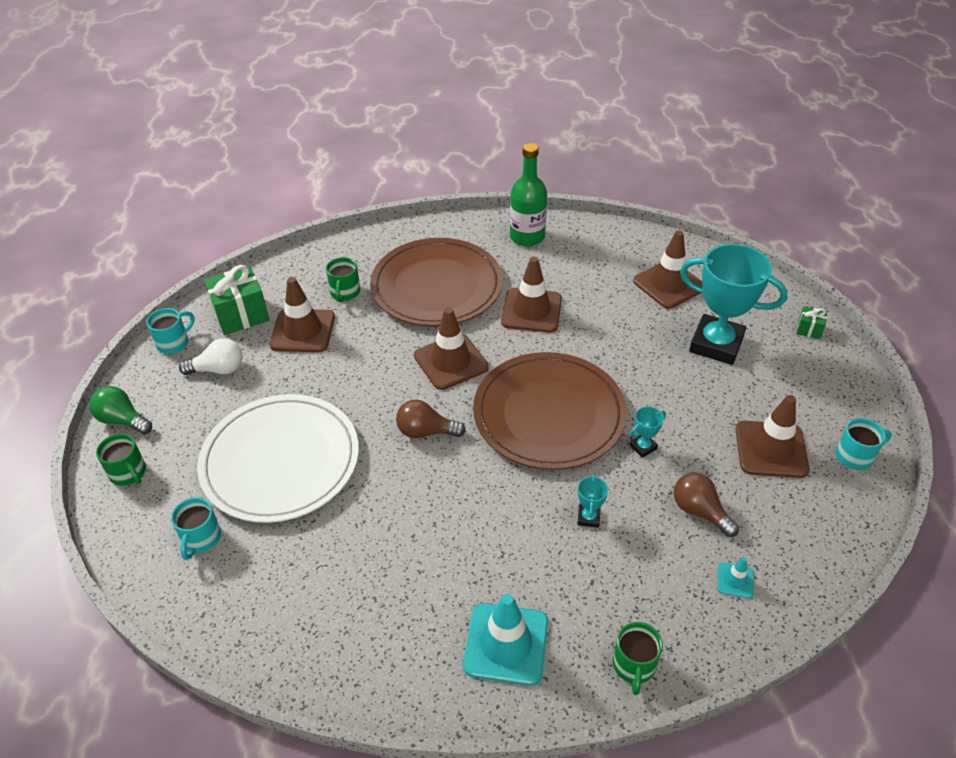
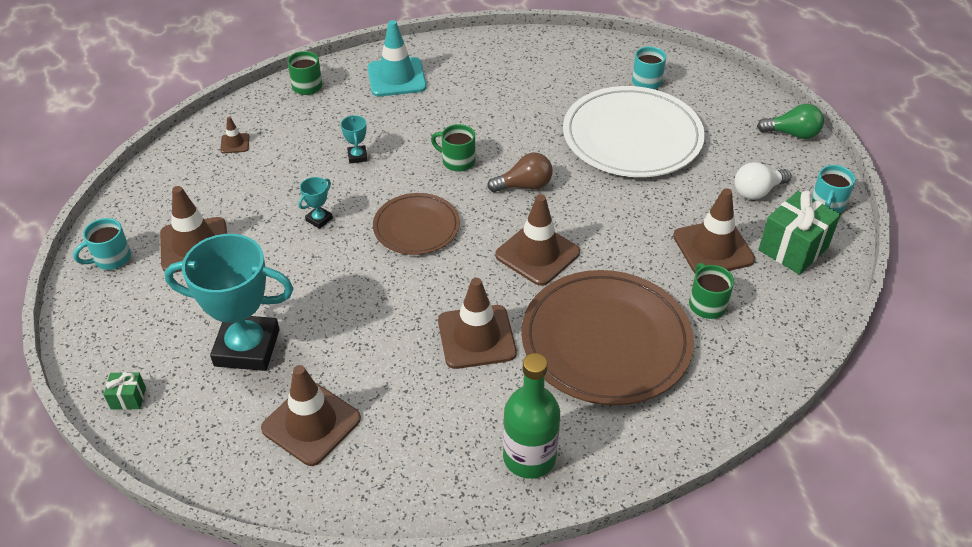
camera: 160 degrees right, 0 degrees up
(129, 473) = (742, 103): green mug -> green mug (457, 161)
(549, 414) = (416, 227): brown plate -> brown plate, size x0.57
(699, 511) = (263, 181): brown light bulb -> none
(735, 580) = (235, 143): turquoise traffic cone -> brown traffic cone

